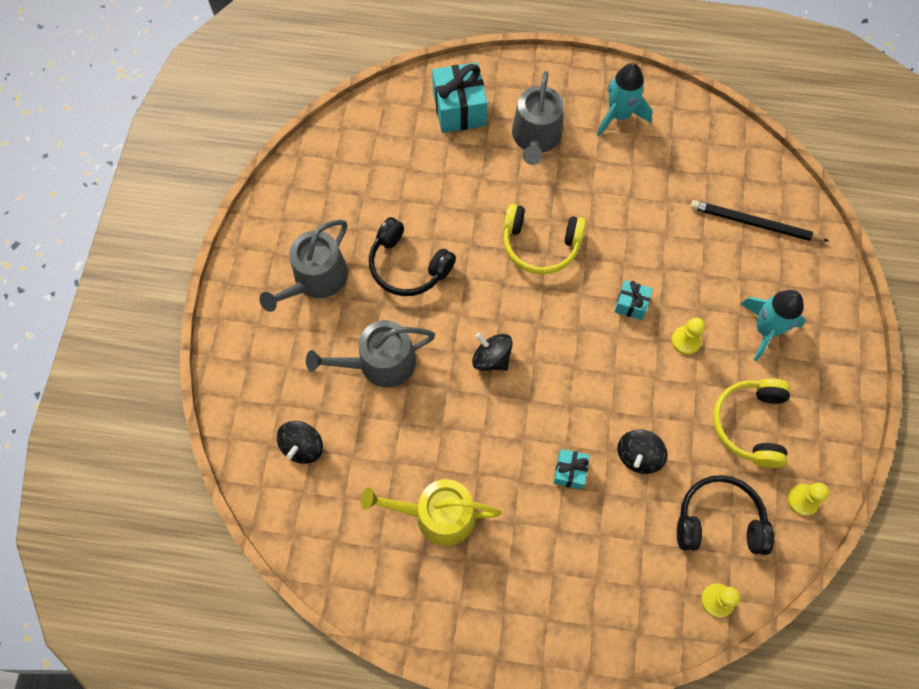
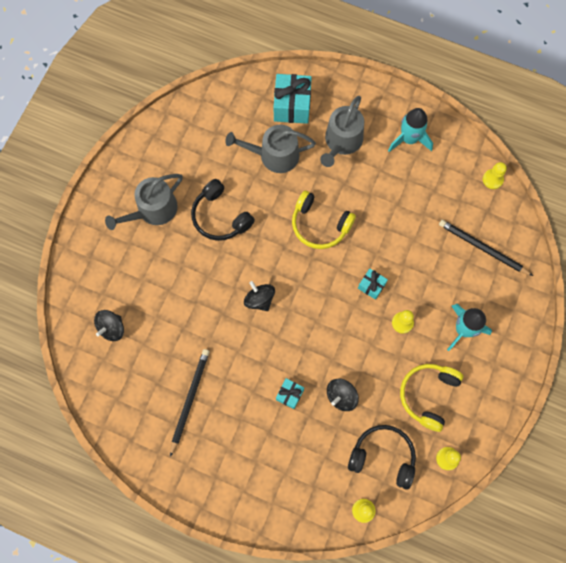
camera: 15 degrees right, 5 degrees up
(380, 363) = (180, 283): grey watering can -> grey watering can (274, 155)
(437, 515) = (189, 400): yellow watering can -> black pencil
(737, 139) = (492, 179): none -> yellow pawn

